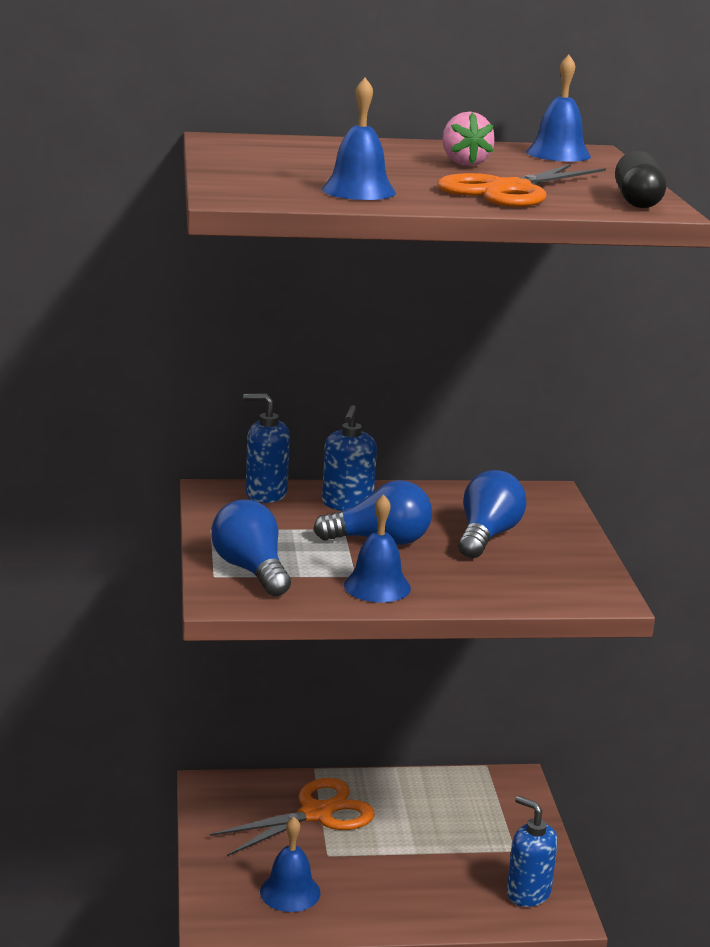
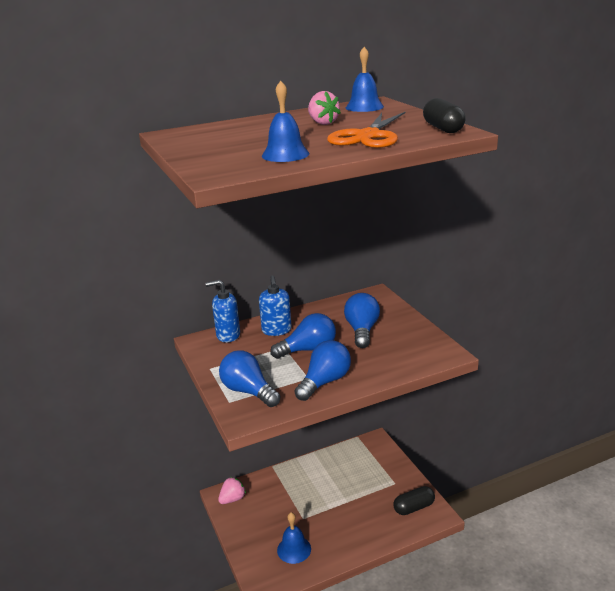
camera: 15 degrees left, 5 degrees up
(225, 796) = (232, 499): none -> pink strawberry
(316, 814) = (285, 494): orange scissors -> none
(377, 586) = (324, 382): blue bell -> blue light bulb
(528, 893) = (414, 507): blue soap dispenser -> black capsule

